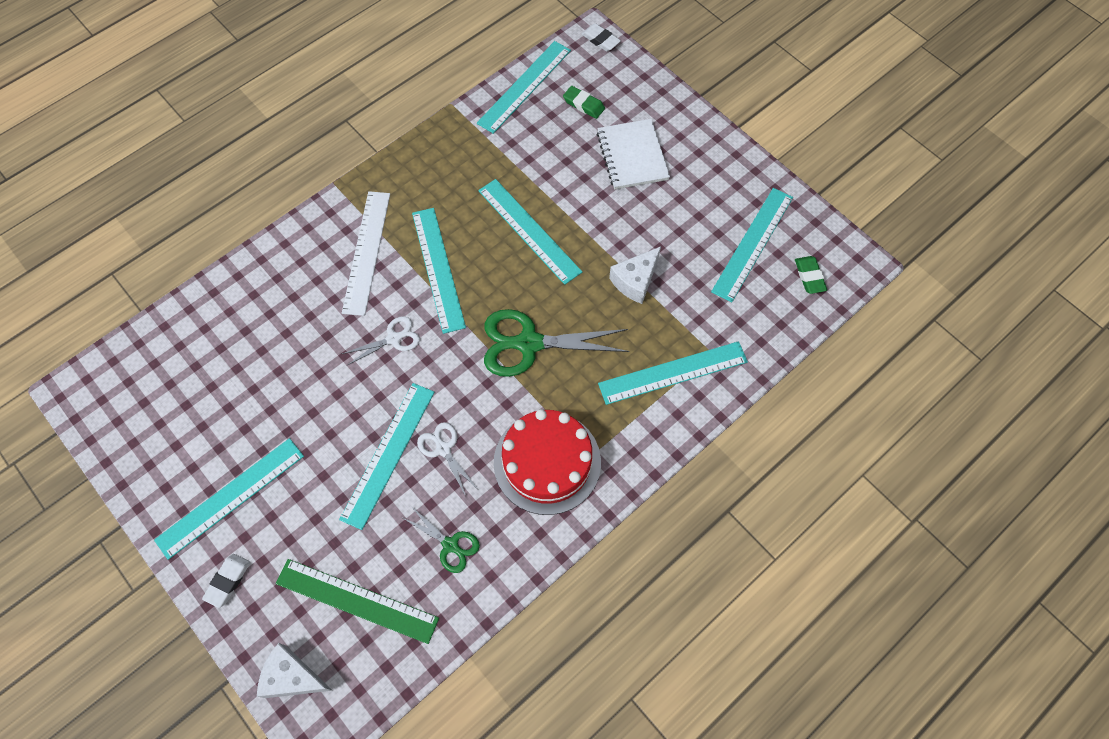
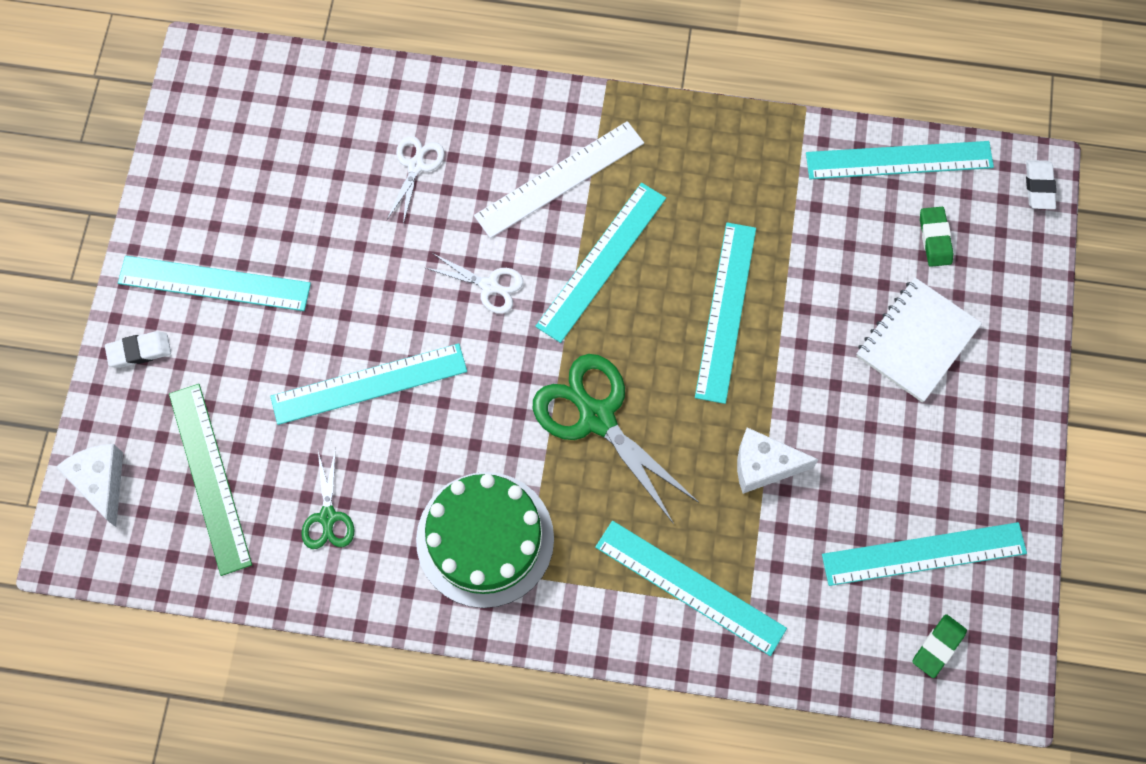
camera: 50 degrees right, 5 degrees up
(443, 449) = (416, 430): white scissors -> white scissors (416, 166)
(547, 462) = (485, 539): red cake -> green cake

